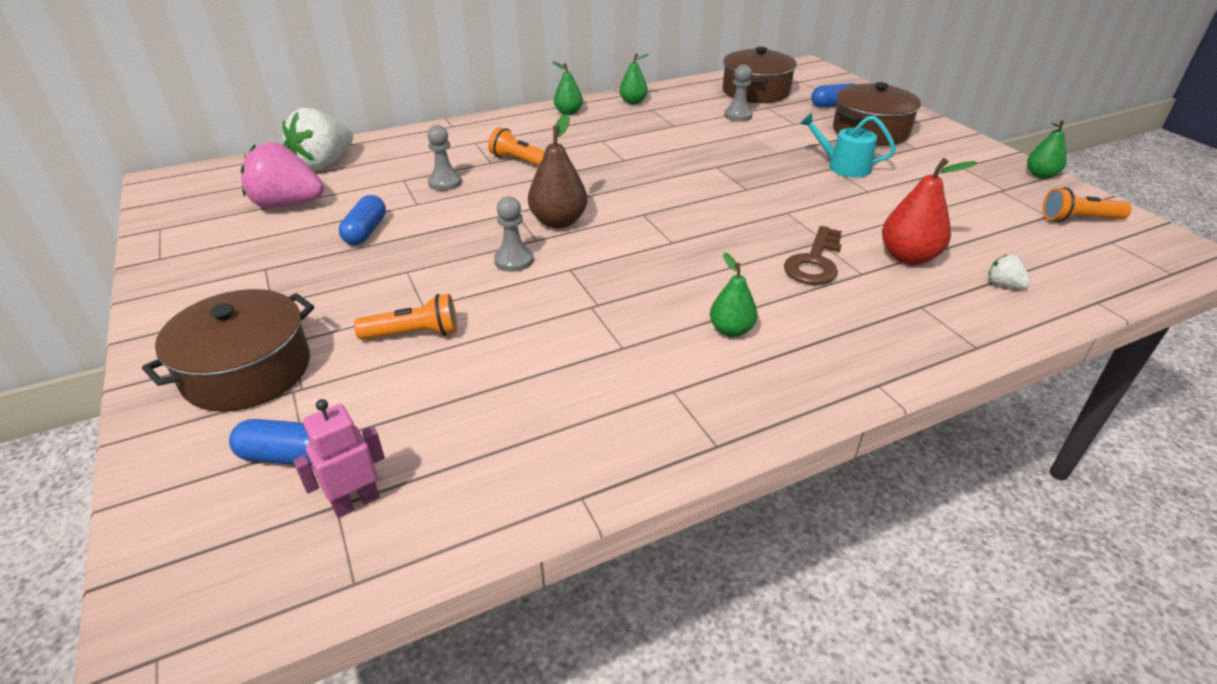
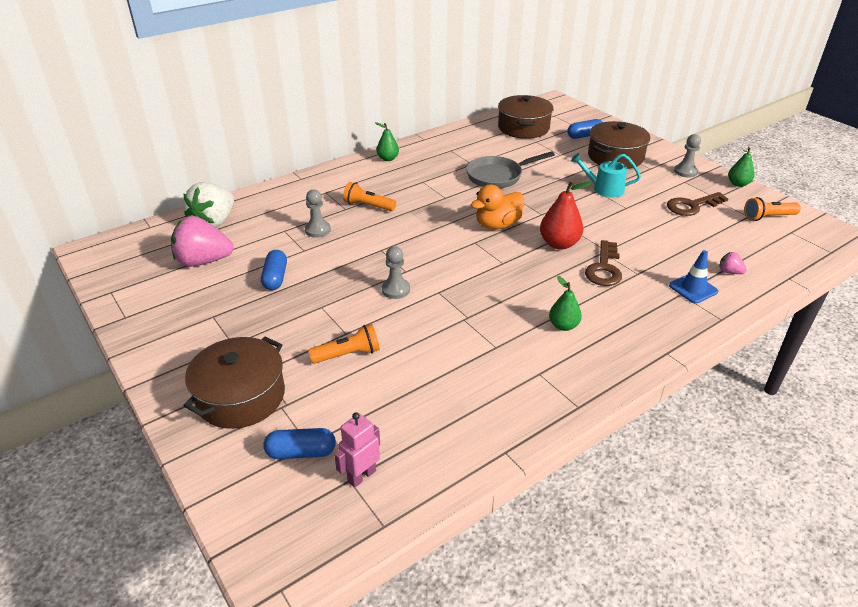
camera: 10 degrees left, 0 degrees up
(558, 222) = (416, 255): brown pear -> none
(633, 102) = (434, 145): green pear -> none
(682, 196) = (497, 225): none -> orange duck
(702, 141) = (498, 176): none -> grey pan
(738, 116) = (516, 151): grey pawn -> grey pawn (685, 172)
(908, 257) = (664, 258): red pear -> red pear (559, 244)
(942, 301) = (693, 289): none -> blue traffic cone
(966, 196) = (692, 206): none -> brown key
(1003, 284) = (729, 272): white strawberry -> pink strawberry

